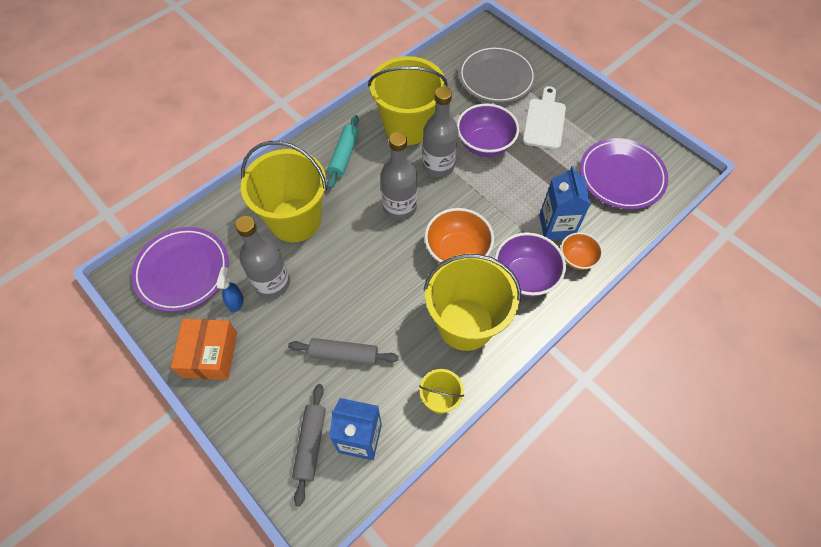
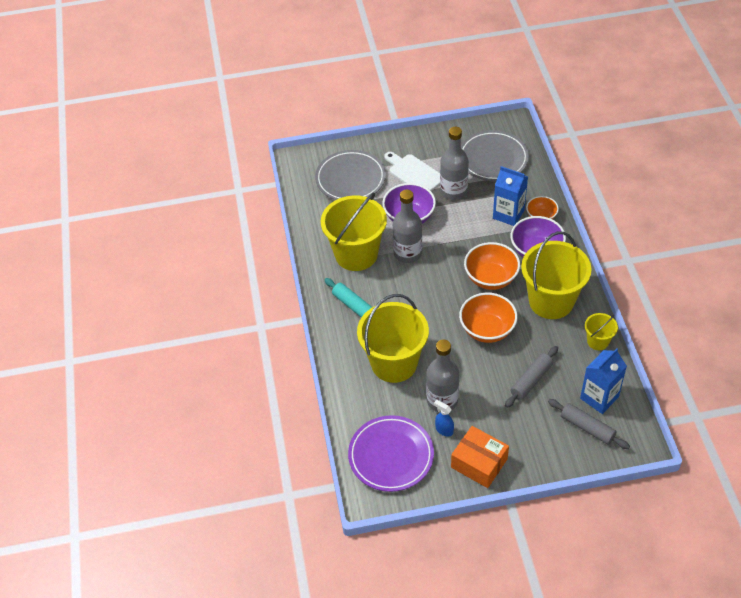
camera: 55 degrees left, 10 degrees down
(386, 280) = (487, 330): none -> orange bowl
(399, 207) = (429, 293): grey bottle -> grey bottle (453, 191)
(621, 176) = (493, 159): purple plate -> grey plate

